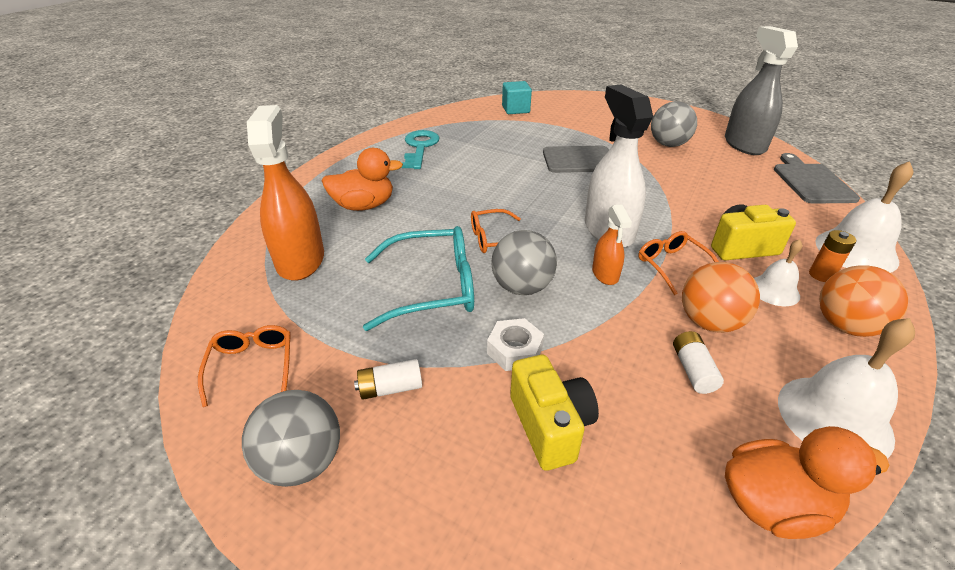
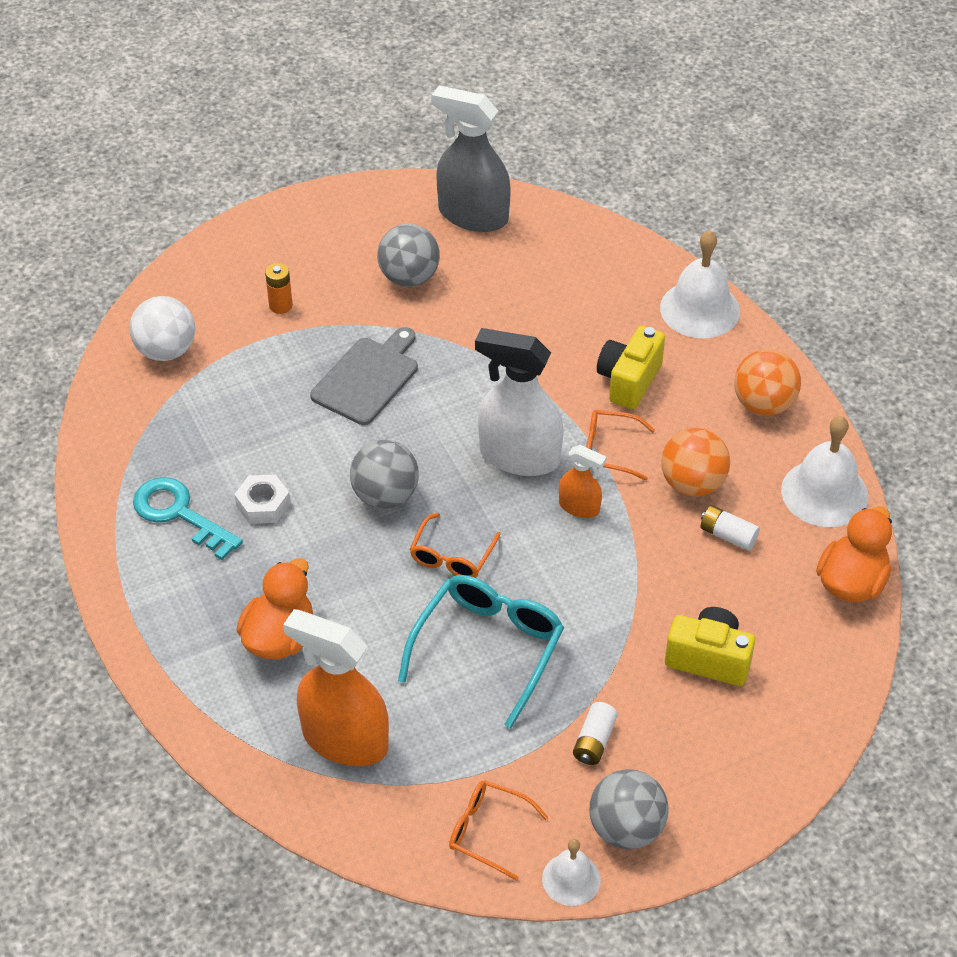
camera: 55 degrees left, 10 degrees up
(514, 350) = (619, 634): white nut -> white nut (263, 505)
(515, 109) = (166, 351): turquoise cube -> white ball
(522, 287) = (545, 580): grey ball -> grey ball (385, 496)
(774, 290) = (695, 410): white bell -> white bell (571, 879)
(811, 182) = (586, 234): grey cutting board -> none
(821, 275) = (705, 362): orange battery -> orange battery (280, 305)

